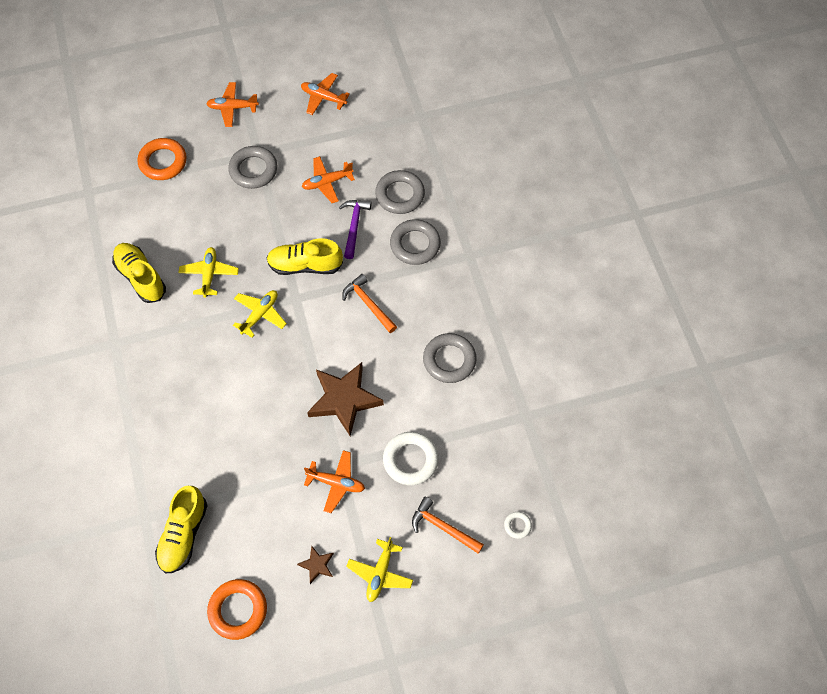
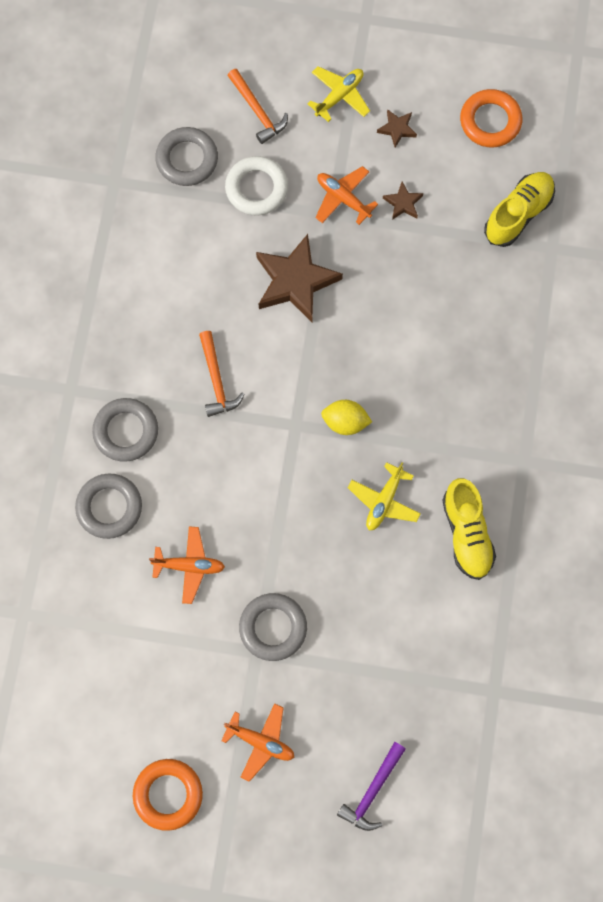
camera: 155 degrees left, 10 degrees up
(163, 162) = (383, 694): orange ring -> orange ring (168, 794)
(260, 314) = (345, 422): yellow plane -> yellow lemon
(285, 501) = (403, 203): none -> brown star
(305, 265) = (267, 462): yellow shoe -> none
(323, 97) = (134, 702): orange plane -> none
(354, 226) = (185, 489): purple hammer -> purple hammer (372, 791)
(449, 360) = (161, 275): grey ring -> grey ring (187, 159)
(517, 525) = (184, 81): white ring -> none

